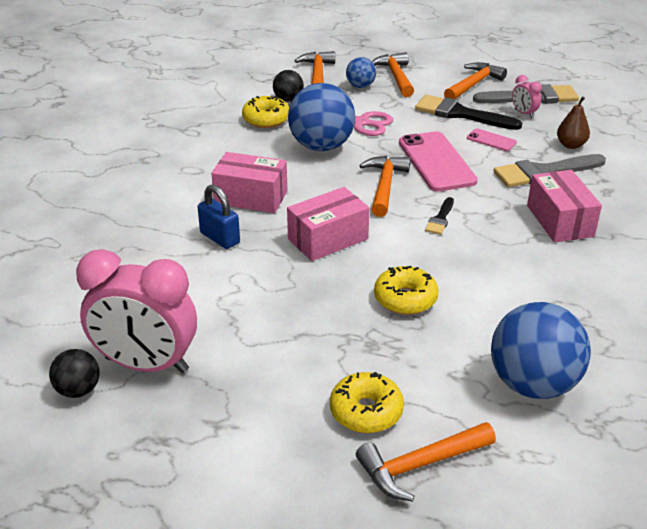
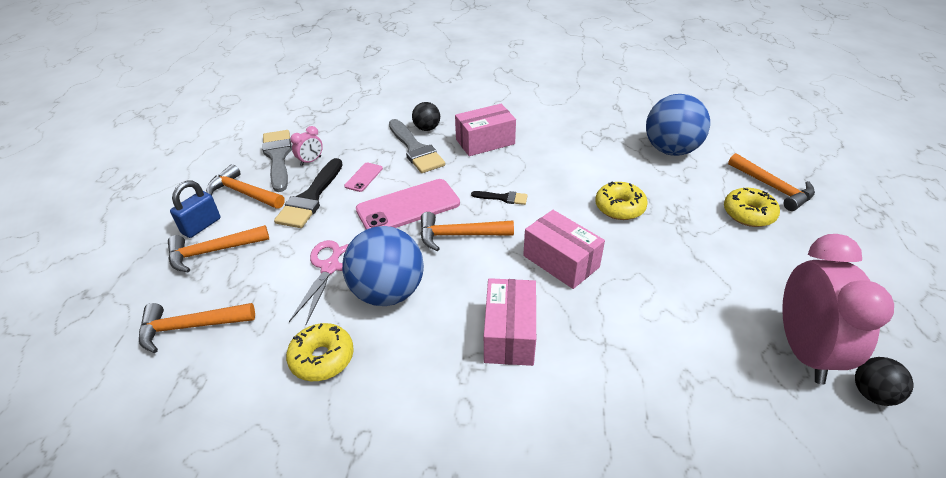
camera: 100 degrees left, 5 degrees up
(220, 238) = (594, 343): blue padlock -> blue padlock (201, 226)
(288, 99) = (265, 345): black ball -> black ball (427, 128)
(360, 86) = (234, 279): blue ball -> none
(571, 145) = (368, 137): brown pear -> none

